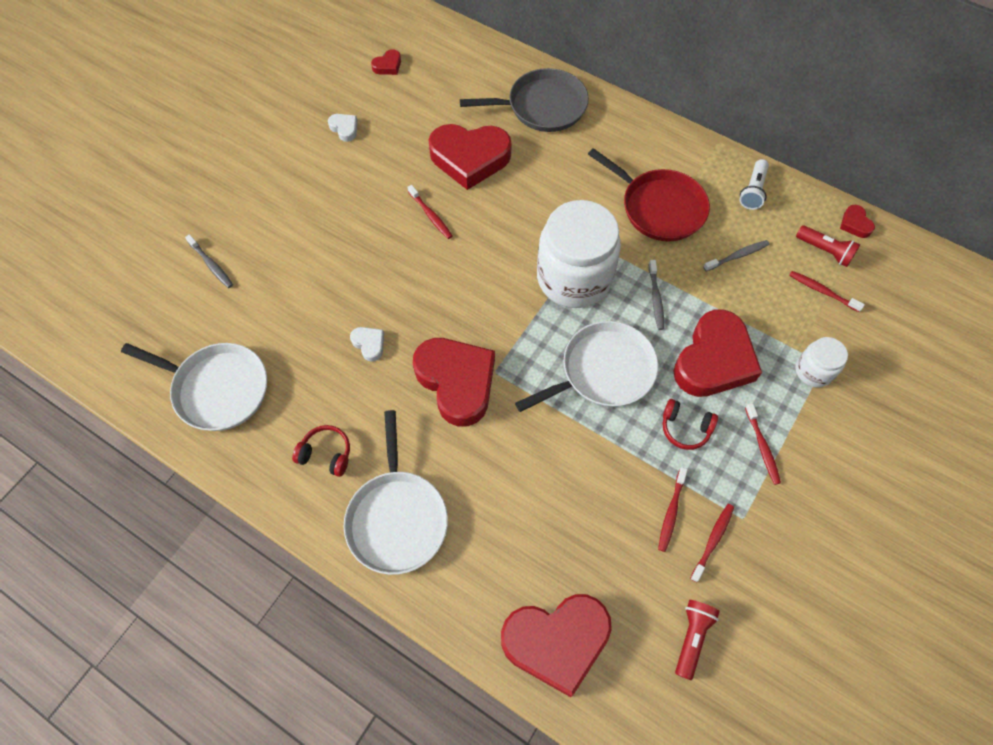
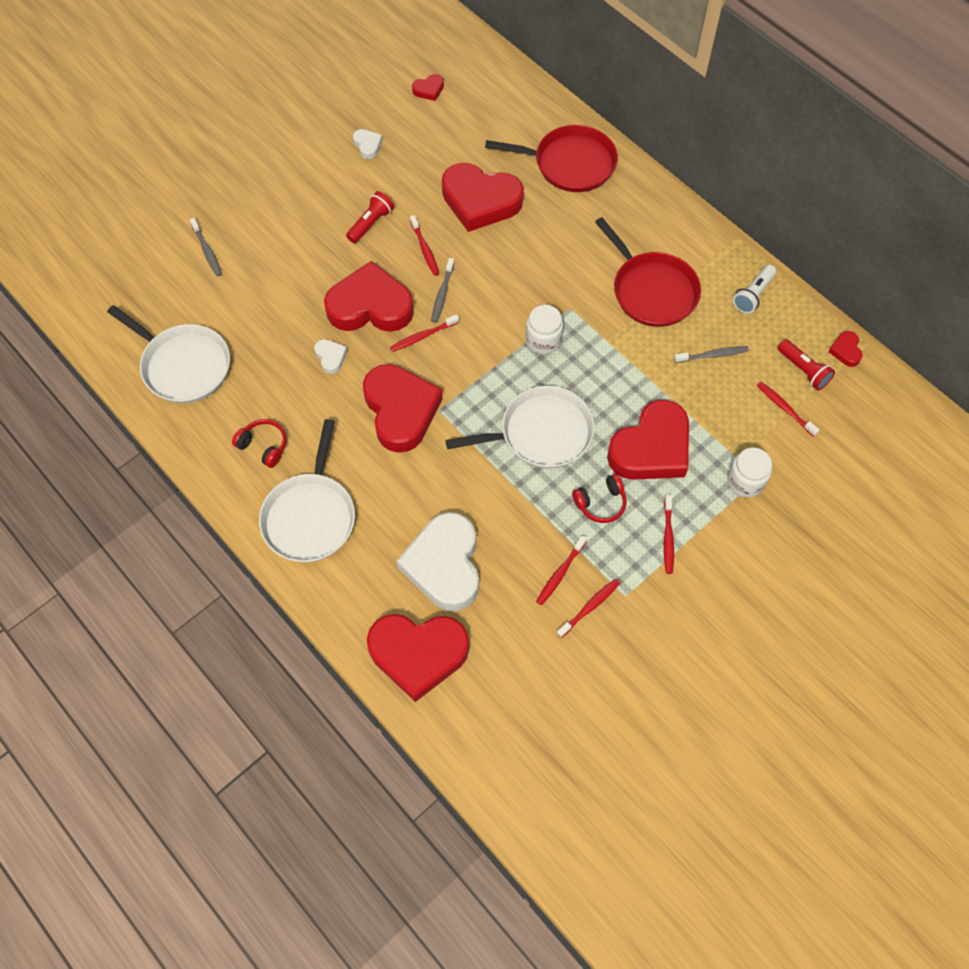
camera: 15 degrees right, 0 degrees up
(394, 283) = (370, 306): none -> red heart
(455, 301) = (423, 336): none -> red toothbrush
(542, 106) = (570, 164): grey pan -> red pan
(552, 535) = (444, 565): none -> white heart
(574, 278) = (543, 340): white jar -> white jar, size x0.48
(656, 298) = (616, 377): grey toothbrush -> grey toothbrush (442, 294)
(685, 428) = (600, 503): red headphones -> red headphones turned 60 degrees counterclockwise
(692, 637) = (540, 683): red flashlight -> red flashlight (371, 223)

